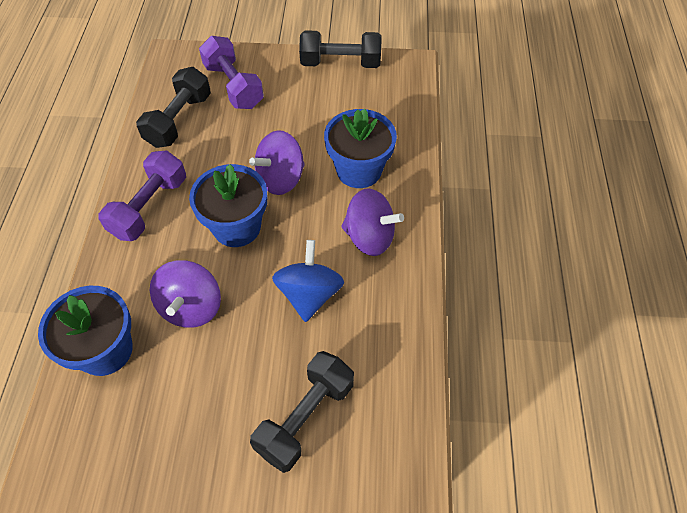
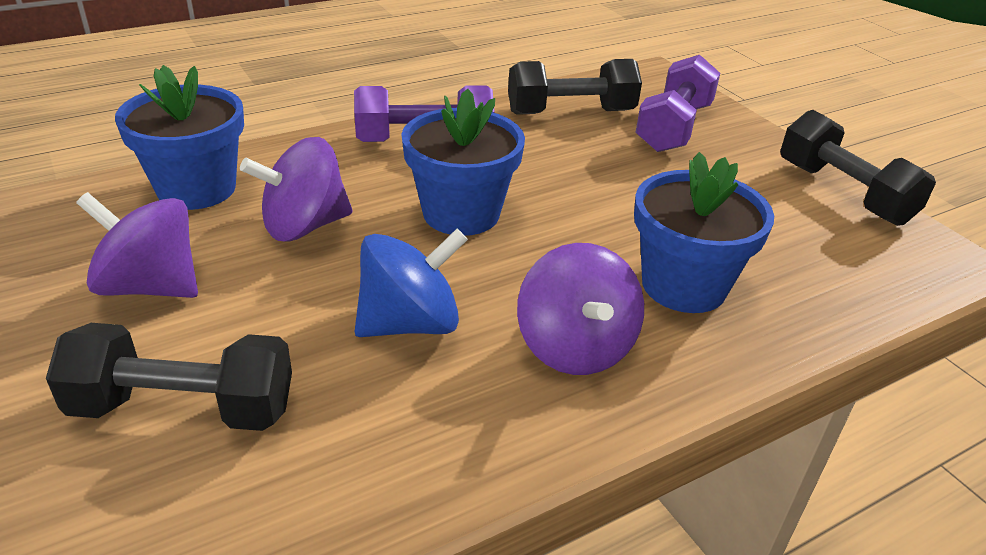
camera: 55 degrees right, 20 degrees down
(281, 179) = (579, 219): purple spinning top -> purple spinning top (150, 286)

